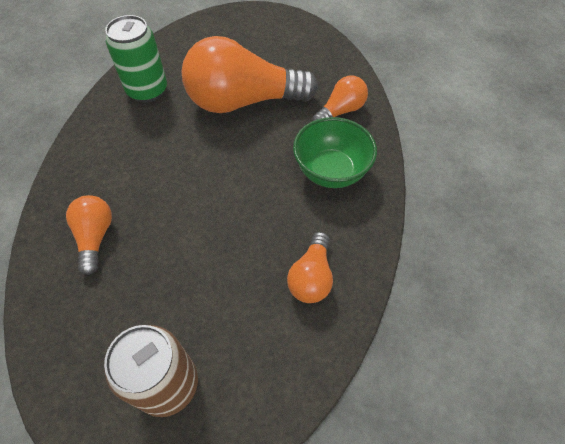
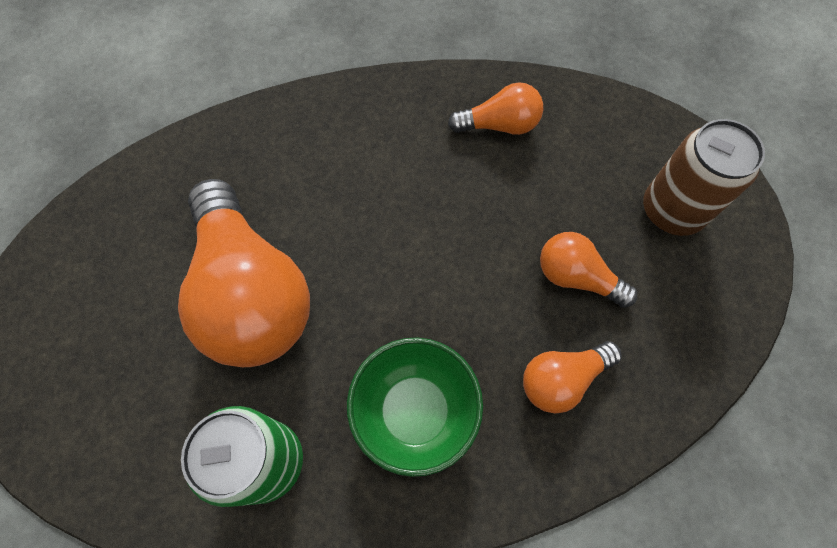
camera: 110 degrees left, 10 degrees up
(331, 171) = (349, 143): green bowl -> green bowl (415, 412)
(340, 111) = (237, 159): orange light bulb -> orange light bulb (576, 277)

